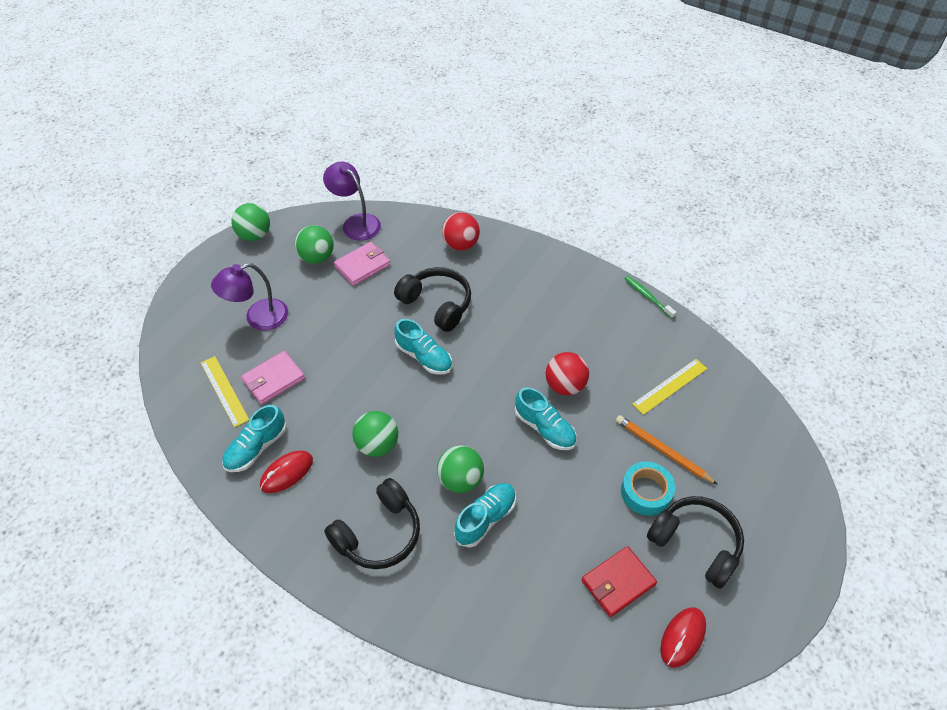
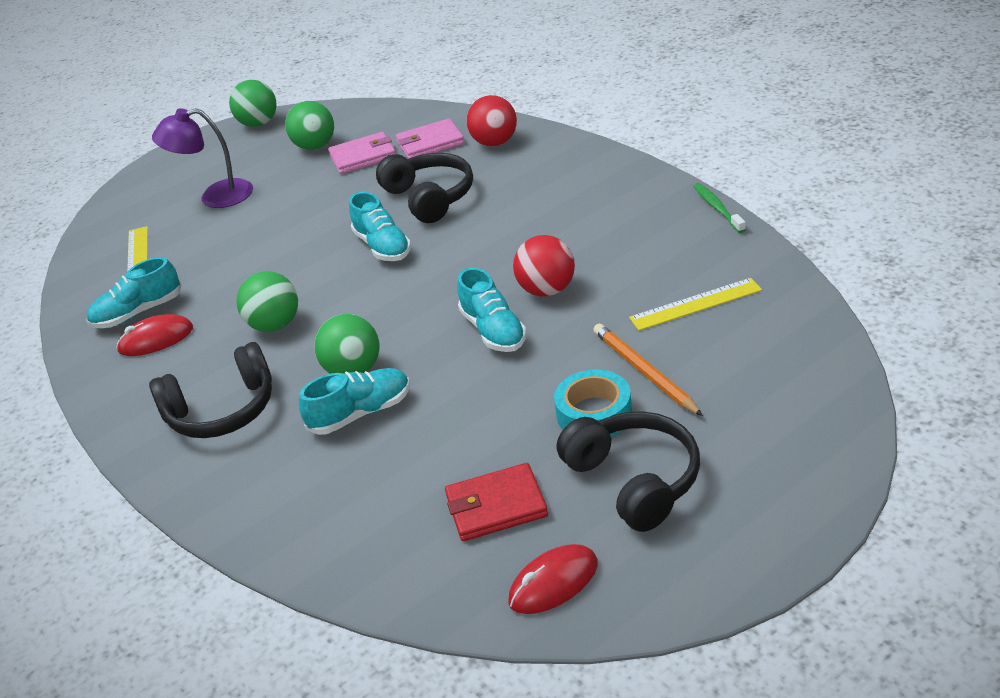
camera: 25 degrees right, 15 degrees down
(273, 379) = (197, 253): pink wallet -> pink wallet (430, 143)
(356, 223) = (380, 117): purple lamp -> none

